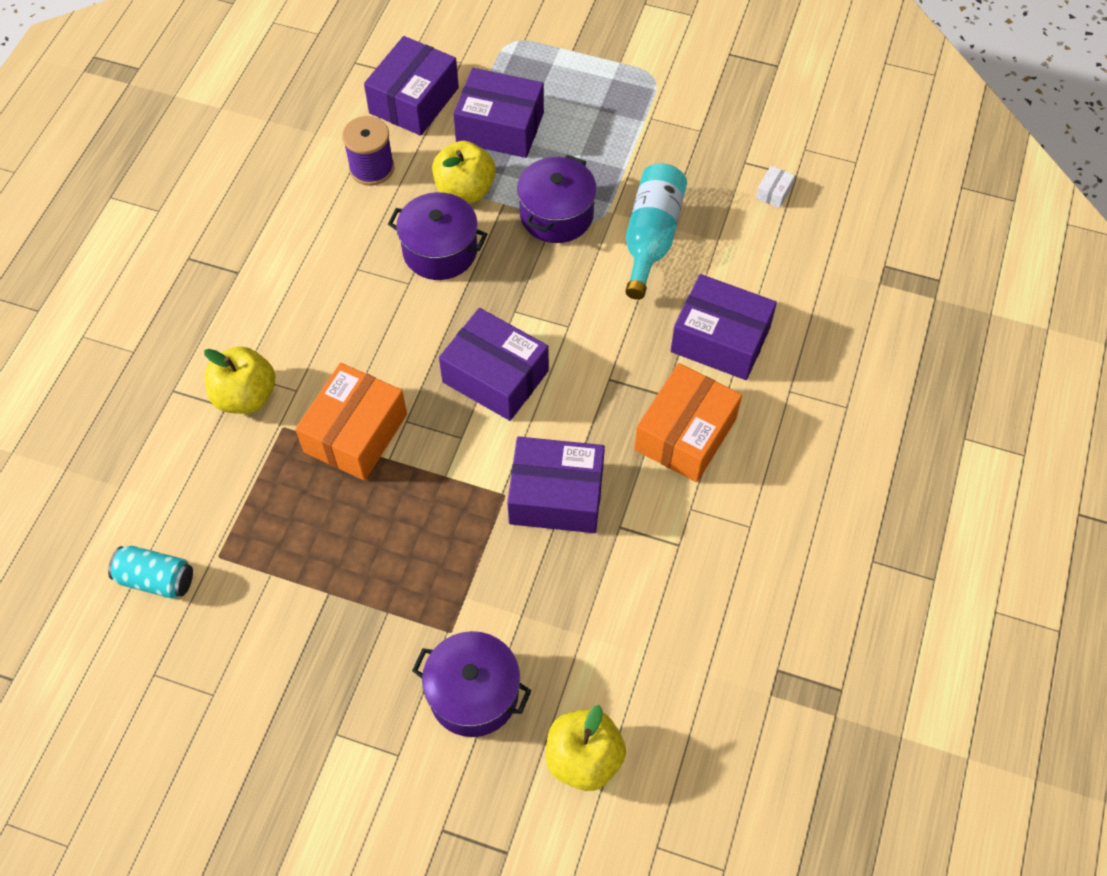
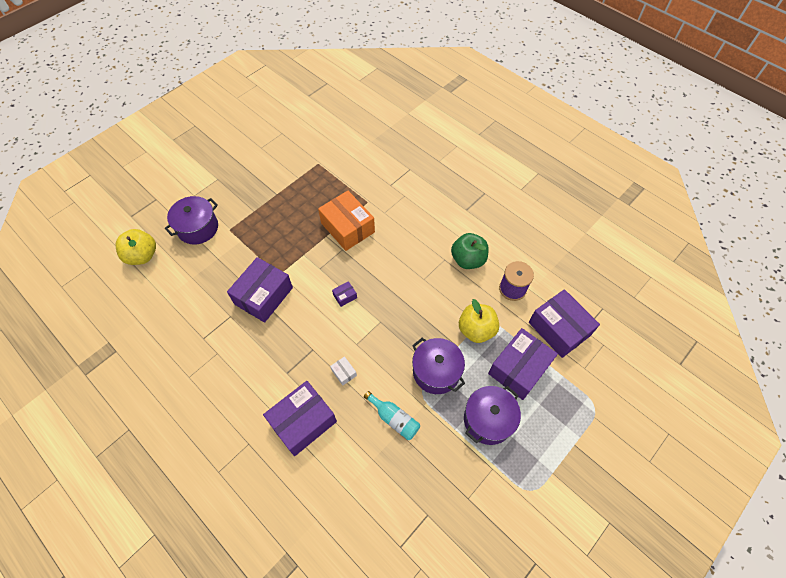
camera: 115 degrees right, 0 degrees up
(156, 579) = (321, 142): turquoise can -> none
(245, 396) = (392, 193): yellow apple -> none
(343, 238) = (468, 260): none -> green apple
(440, 251) = (438, 301): purple pot -> purple pot (488, 420)
(495, 377) = (345, 296): purple box -> purple box, size x0.41
(651, 237) = (394, 419): turquoise bottle -> turquoise bottle, size x0.64
(685, 434) = (258, 371): orange box -> none
(773, 192) = (393, 521): white box -> white box (344, 373)

